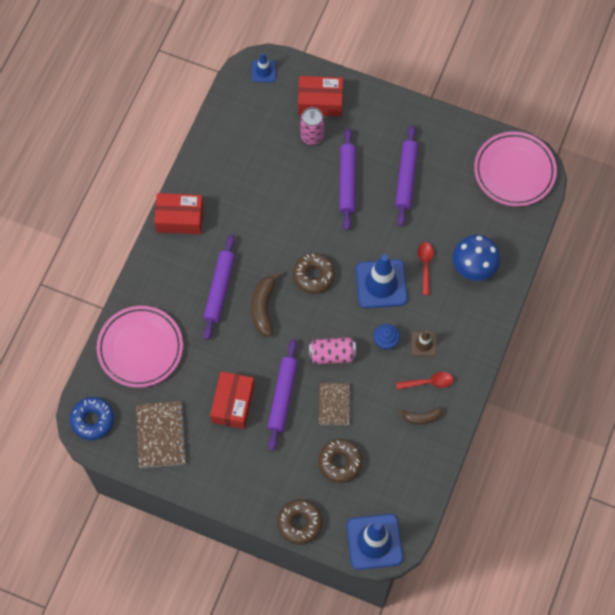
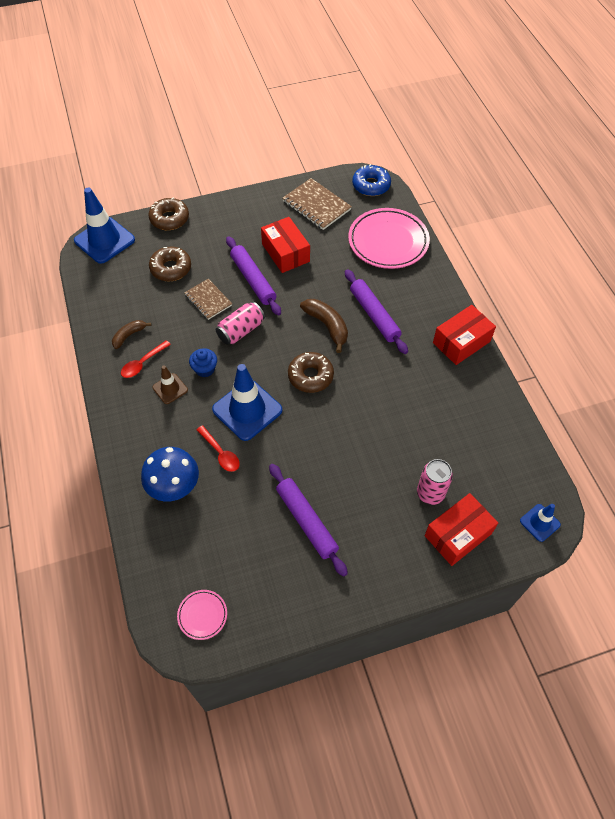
camera: 140 degrees right, 10 degrees down
(347, 182) = (357, 475): purple rolling pin -> none
(514, 171) = (202, 615): pink plate -> pink plate, size x0.46

